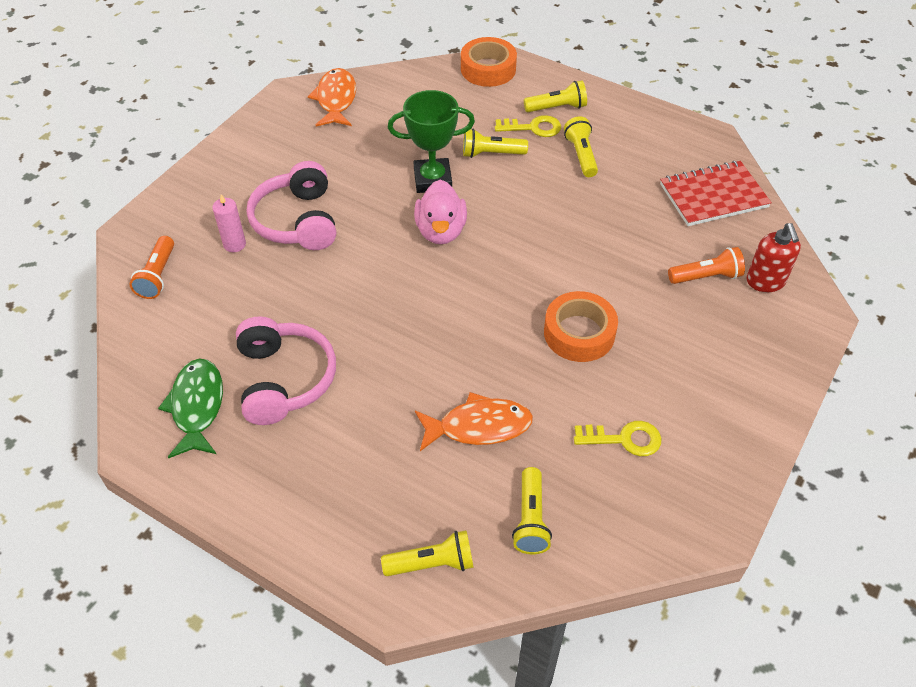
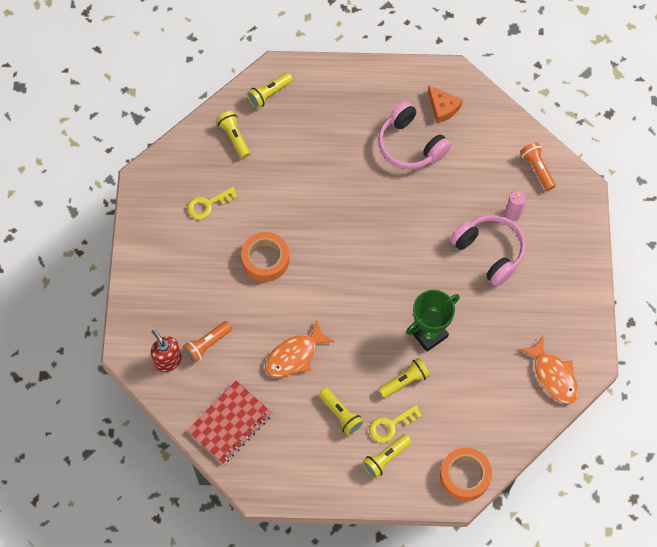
camera: 150 degrees right, 15 degrees up
(197, 406) = (443, 107): green fish -> orange cheese
(441, 231) = (394, 292): pink duck -> none
(479, 426) = (288, 172): orange fish -> orange fish (294, 355)

